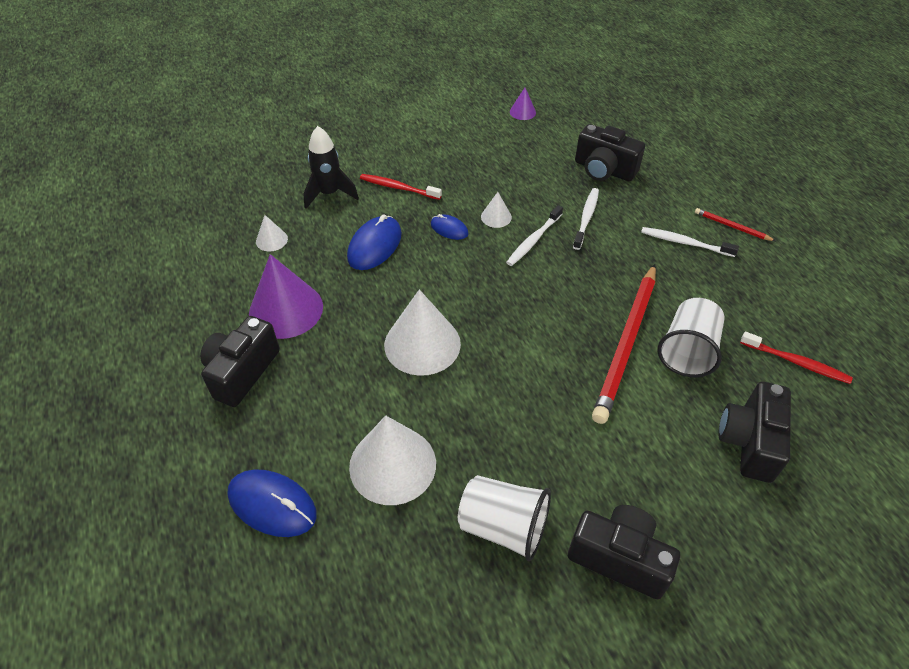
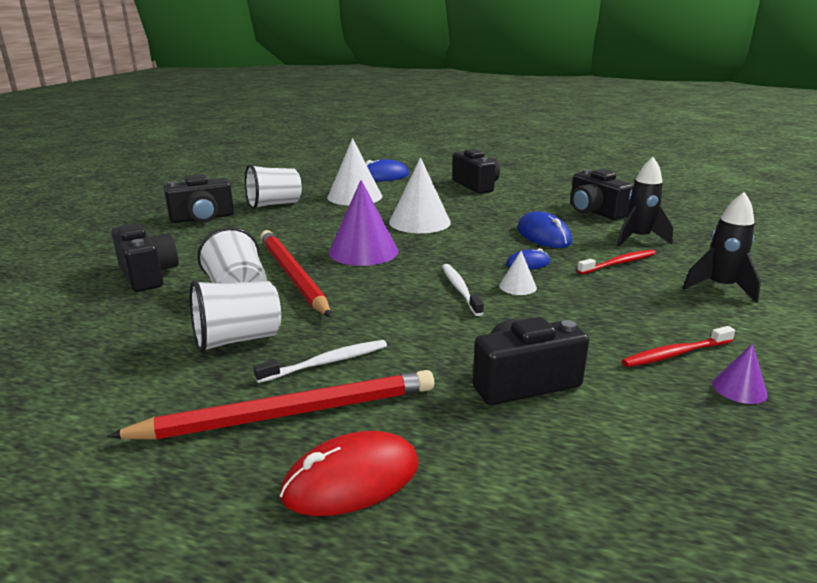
camera: 130 degrees right, 25 degrees down
(271, 240) = (594, 212): white cone -> black camera
(286, 310) = (512, 202): purple cone -> purple cone (363, 251)
(397, 138) = (720, 288): none -> black rocket
(586, 218) = (451, 327): white toothbrush -> none
(723, 296) = (237, 339): none -> white cup
(730, 183) = (351, 479): none -> red mouse
(732, 226) = (289, 413): red pencil -> red pencil, size x2.27
(796, 362) = (126, 330): red toothbrush -> red toothbrush (675, 354)

